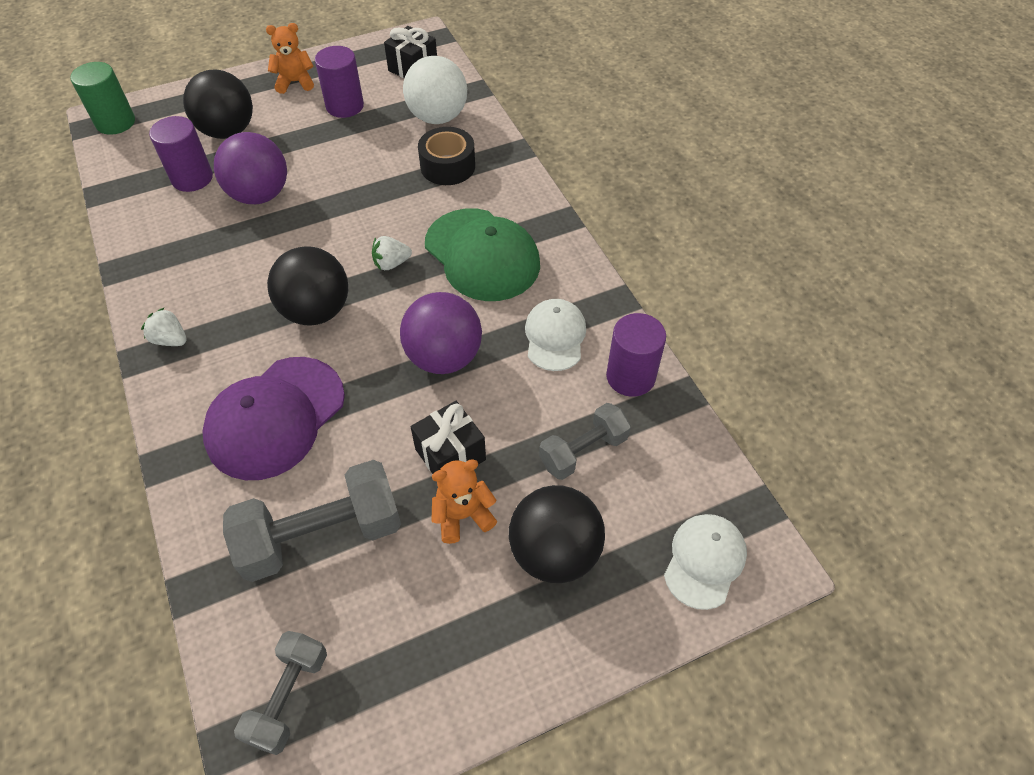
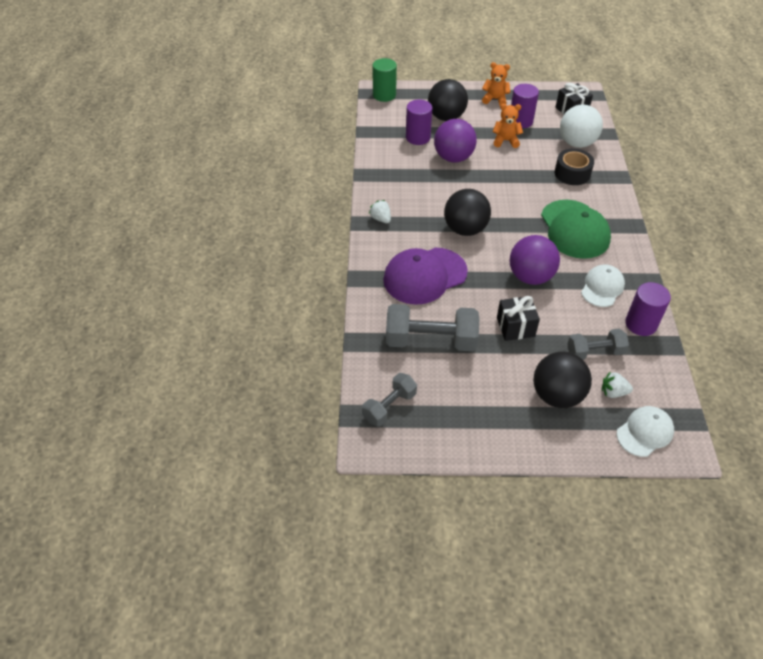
camera: 25 degrees right, 5 degrees down
(391, 263) = (517, 217): white strawberry -> white strawberry (613, 392)
(463, 515) = (511, 359): orange teddy bear -> orange teddy bear (505, 141)

